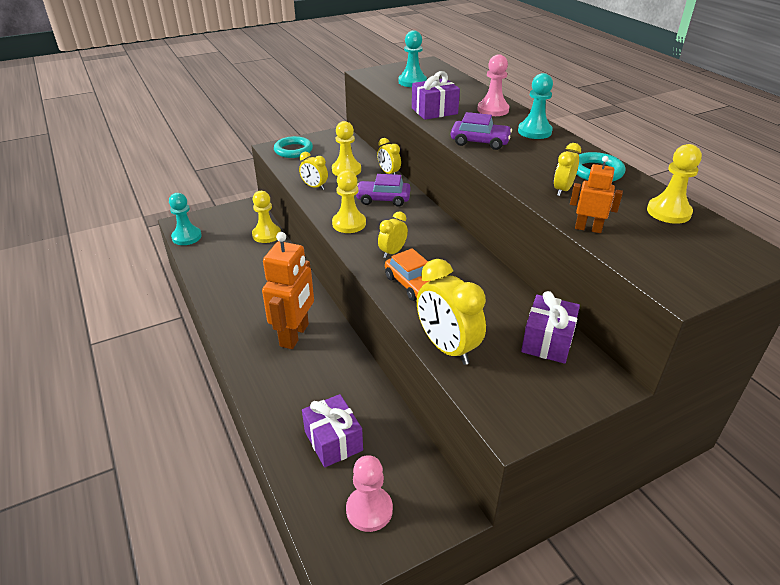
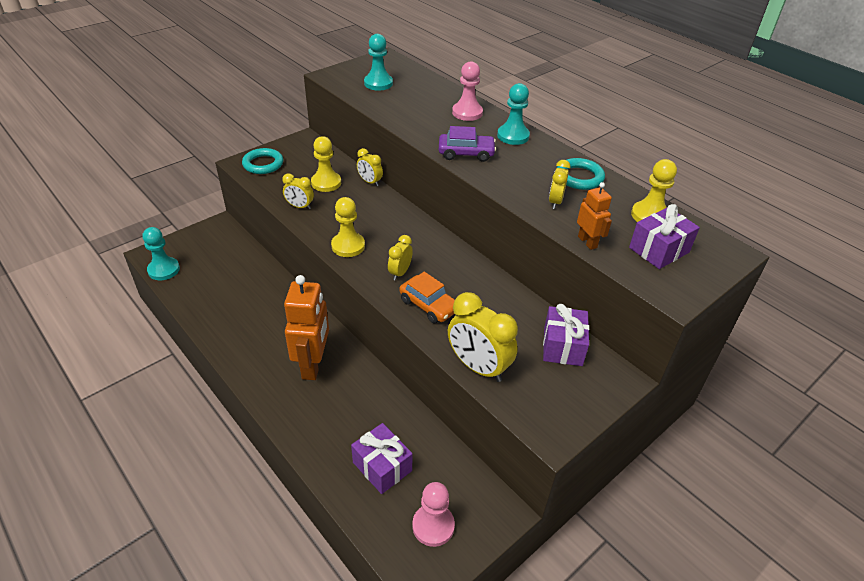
camera: 15 degrees left, 5 degrees up
(266, 235) = (249, 256): yellow pawn -> none
(383, 199) = (373, 213): purple car -> none
(434, 111) = (411, 119): purple gift -> purple gift (659, 250)
(588, 228) = (587, 242): orange robot -> orange robot turned 60 degrees clockwise

